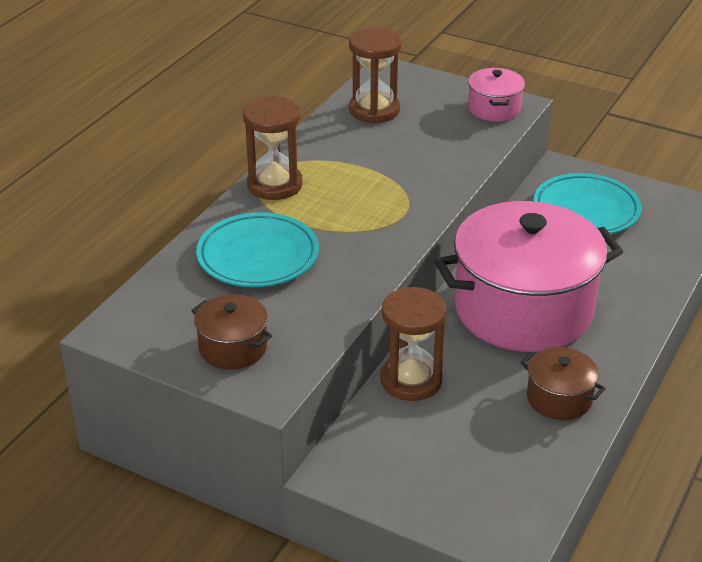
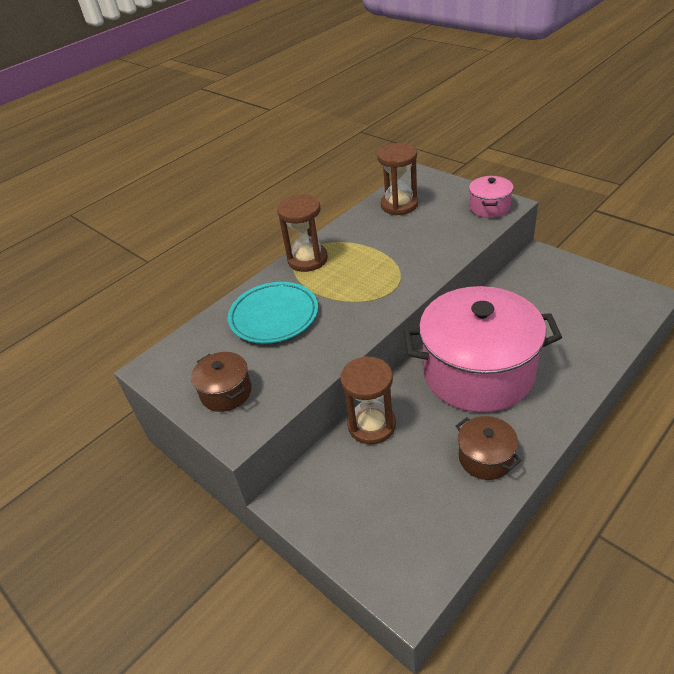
camera: 20 degrees right, 5 degrees up
(586, 210) = (551, 291): turquoise plate -> none

